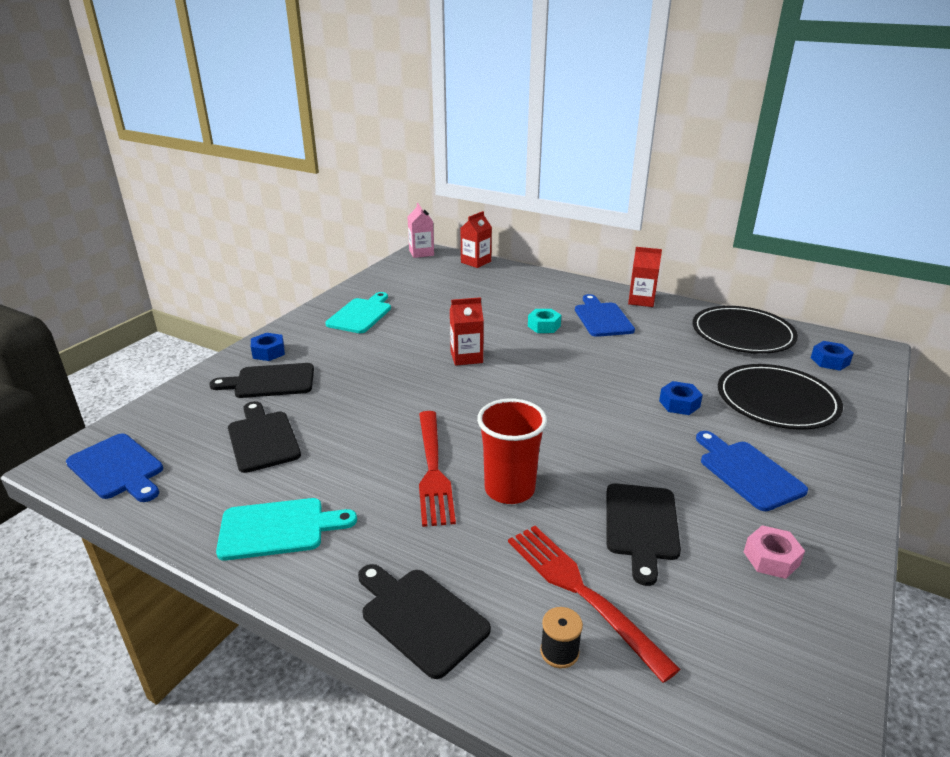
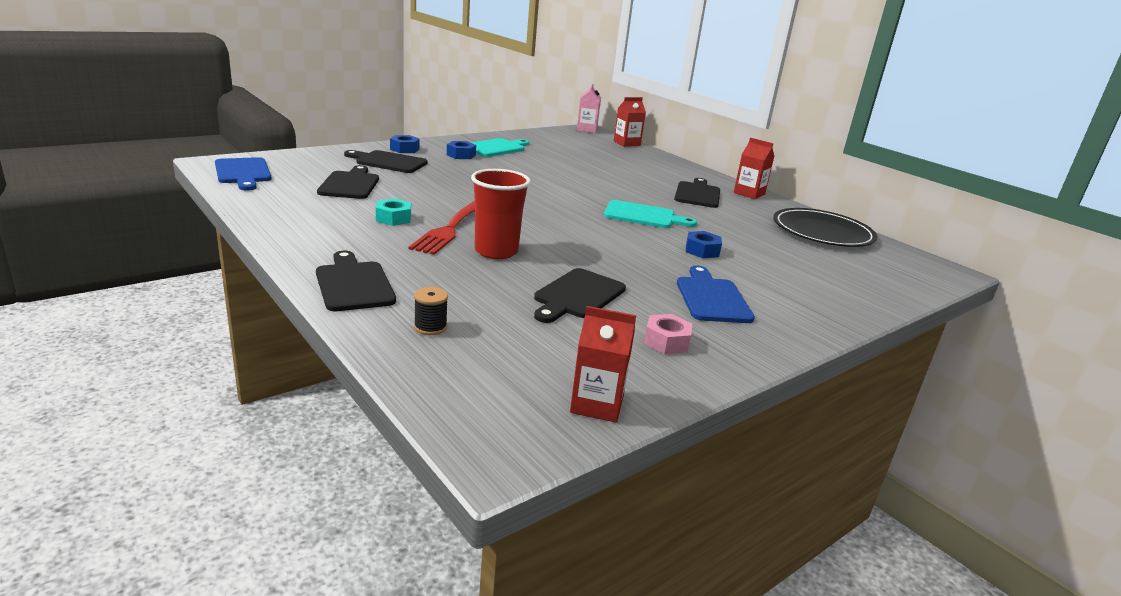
camera: 20 degrees right, 5 degrees down
(278, 528) = (310, 223): turquoise cutting board -> turquoise cutting board (643, 216)
(466, 357) = (551, 186): red carton -> red carton (597, 404)
(544, 326) = (639, 186): turquoise nut -> turquoise nut (393, 218)
(580, 591) = (484, 308): red fork -> none
(602, 318) = (697, 194): blue cutting board -> black cutting board
(777, 400) = (800, 272): black plate -> none
(829, 361) = (890, 266): blue nut -> blue nut (461, 155)

